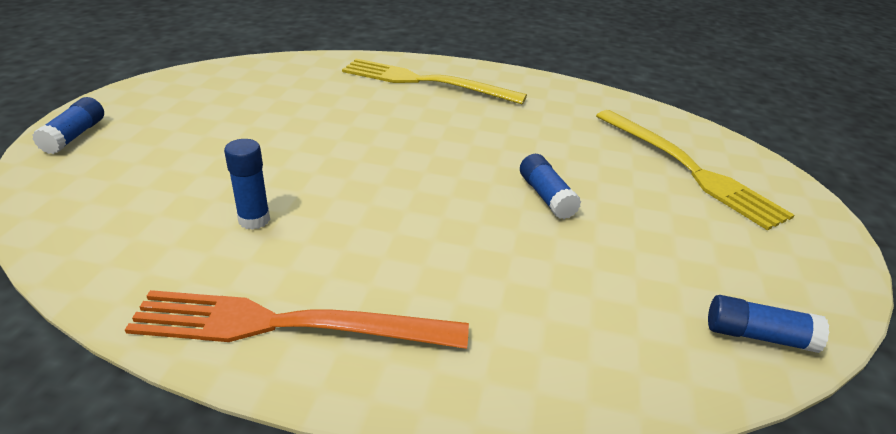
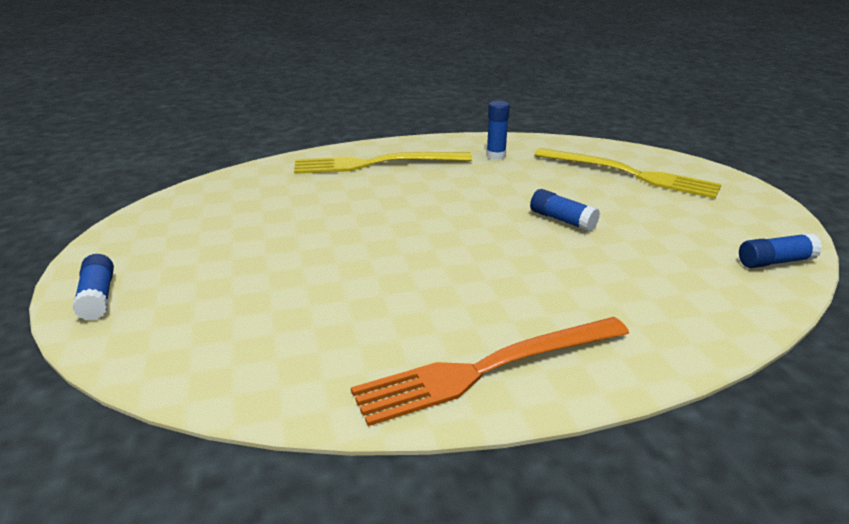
camera: 25 degrees left, 5 degrees down
(254, 220) = (366, 308): blue glue stick -> blue glue stick (496, 155)

